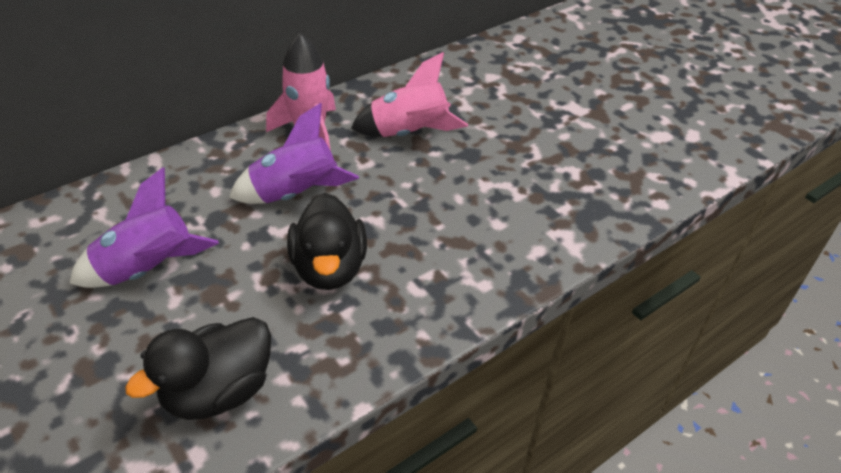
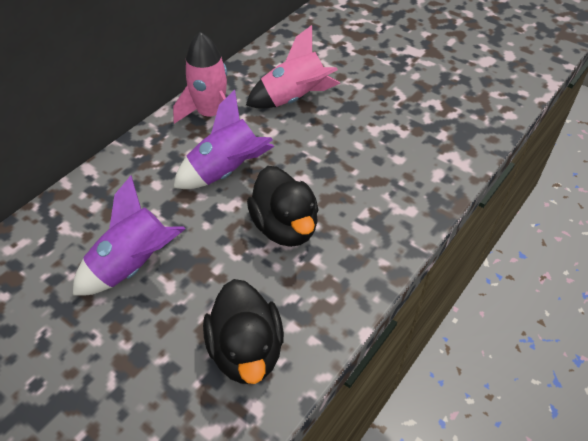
camera: 15 degrees left, 5 degrees up
(219, 392) = (246, 351): black duck -> black duck turned 45 degrees counterclockwise

